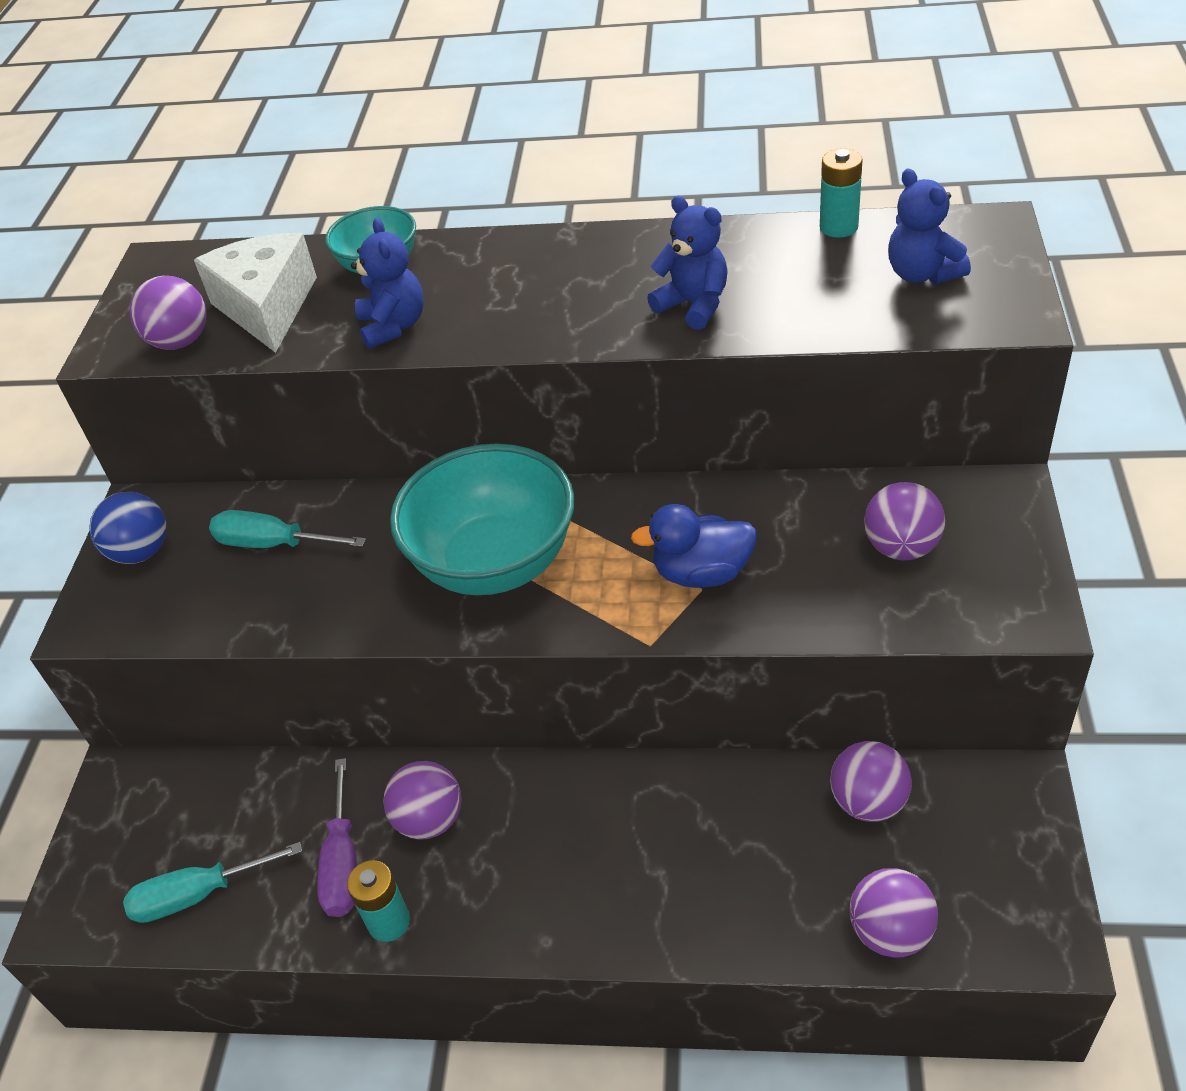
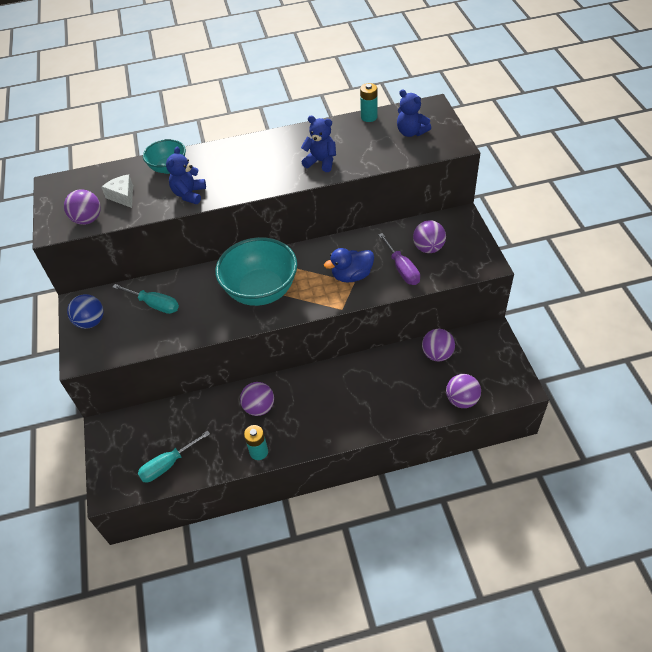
camera: 20 degrees left, 5 degrees up
(267, 307) = (122, 196): white cheese -> white cheese, size x0.58
(273, 544) = (154, 304): turquoise screwdriver -> turquoise screwdriver turned 150 degrees counterclockwise
(343, 862) = (228, 434): purple screwdriver -> purple screwdriver (402, 269)
(393, 326) = (189, 194): blue teddy bear -> blue teddy bear turned 135 degrees counterclockwise

